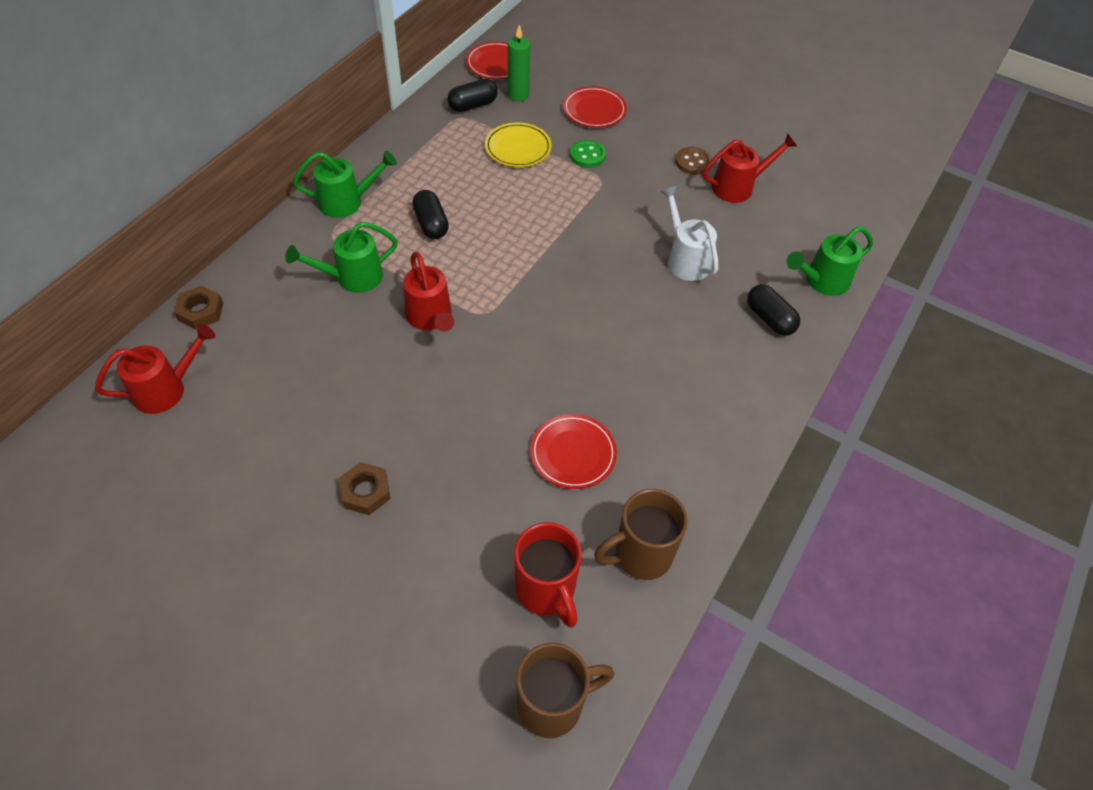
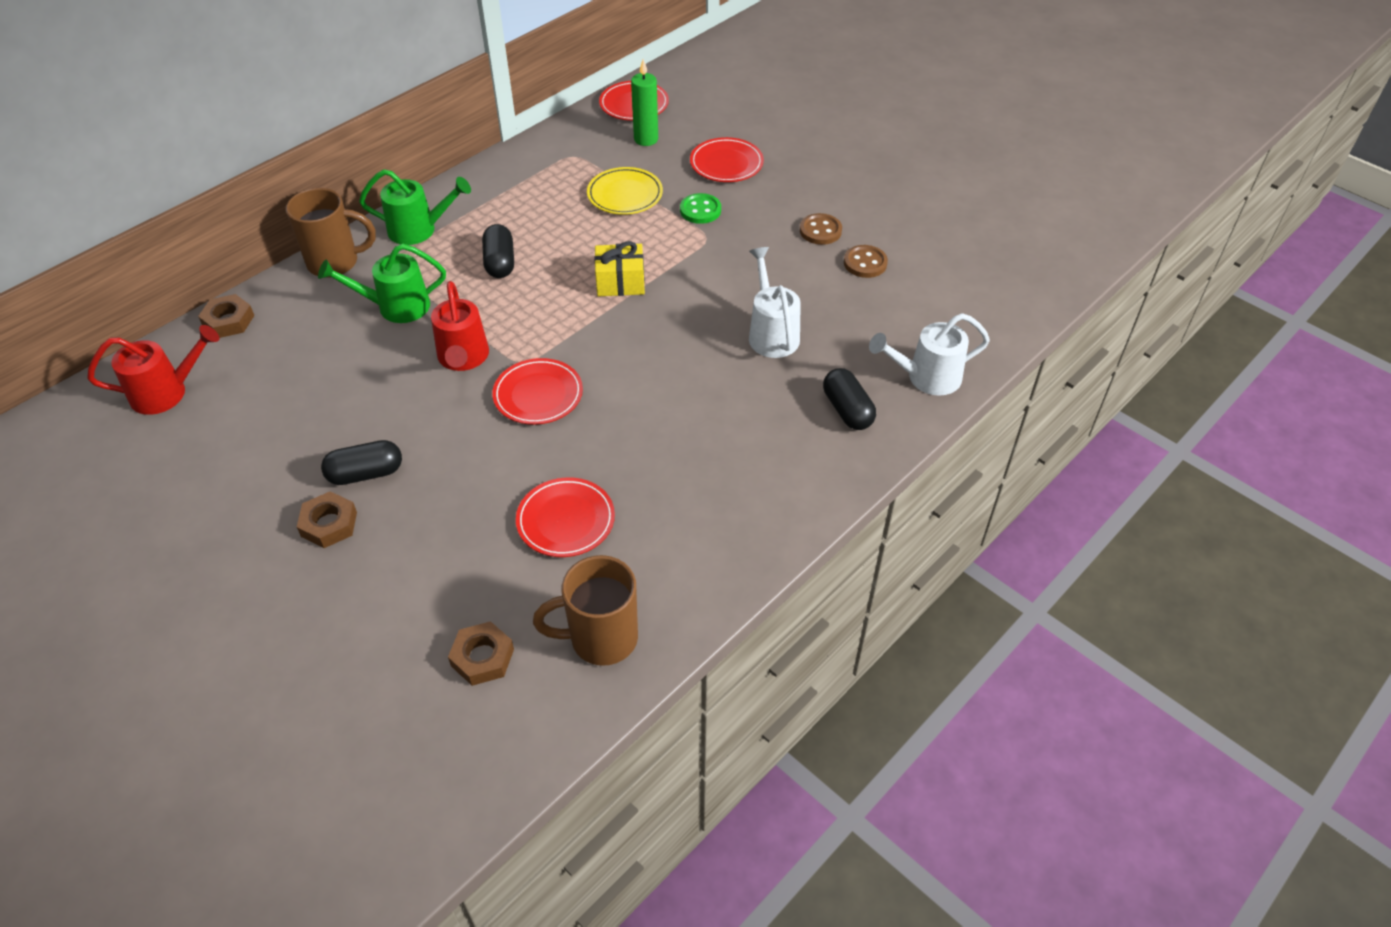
camera: 15 degrees right, 5 degrees down
(473, 105) = (591, 145): black capsule -> black capsule (366, 473)
(508, 342) = (538, 395): none -> red plate
(542, 229) = (620, 282): none -> yellow gift
(546, 591) = (482, 657): red mug -> brown nut
(553, 704) = (445, 775): brown mug -> brown mug (335, 263)
(739, 187) = (865, 263): red watering can -> brown button
(821, 281) = (926, 377): green watering can -> white watering can

